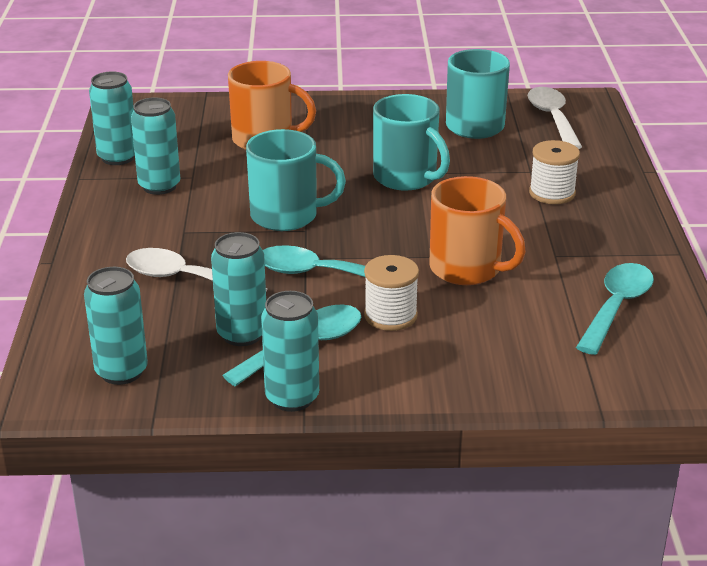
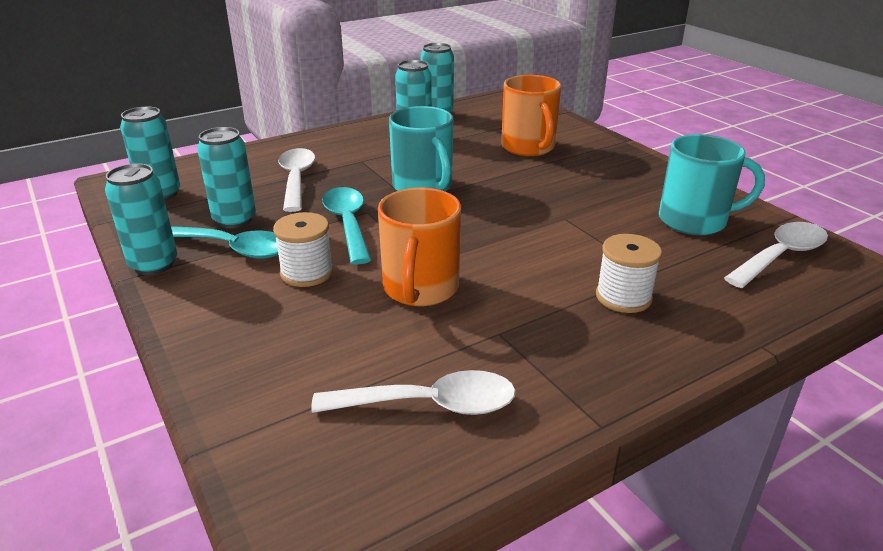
camera: 60 degrees right, 0 degrees up
(406, 178) = (548, 216): turquoise mug -> none
(616, 307) = (429, 404): turquoise spoon -> white spoon

